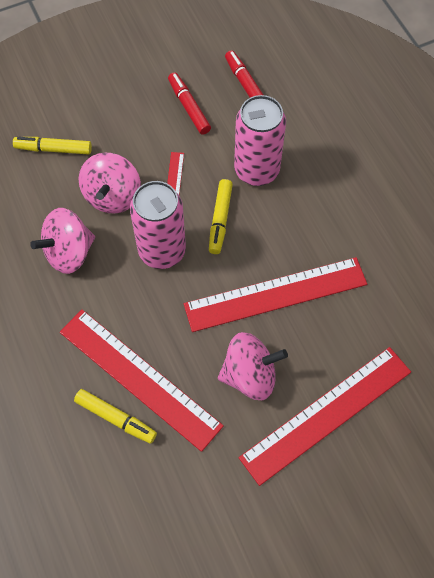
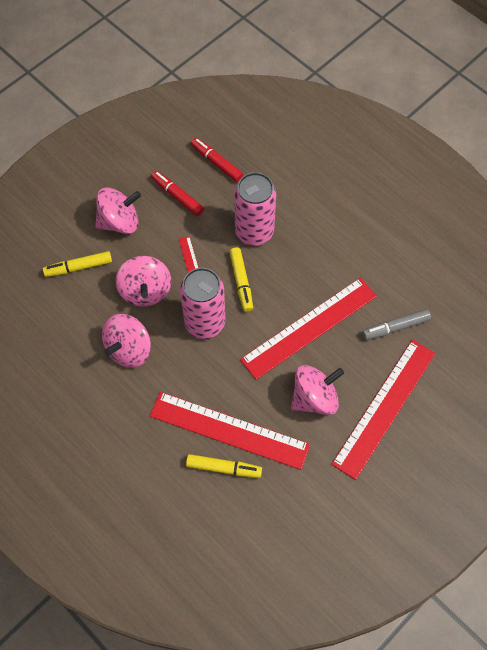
camera: 20 degrees left, 0 degrees up
(116, 115) = (119, 222): none -> pink spinning top
(375, 326) = (395, 327): none -> grey marker

